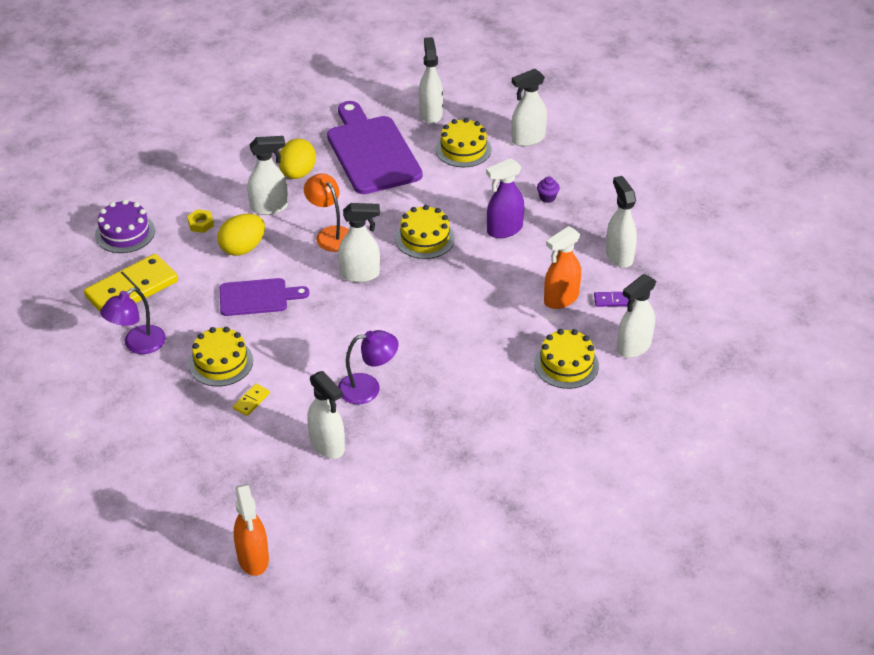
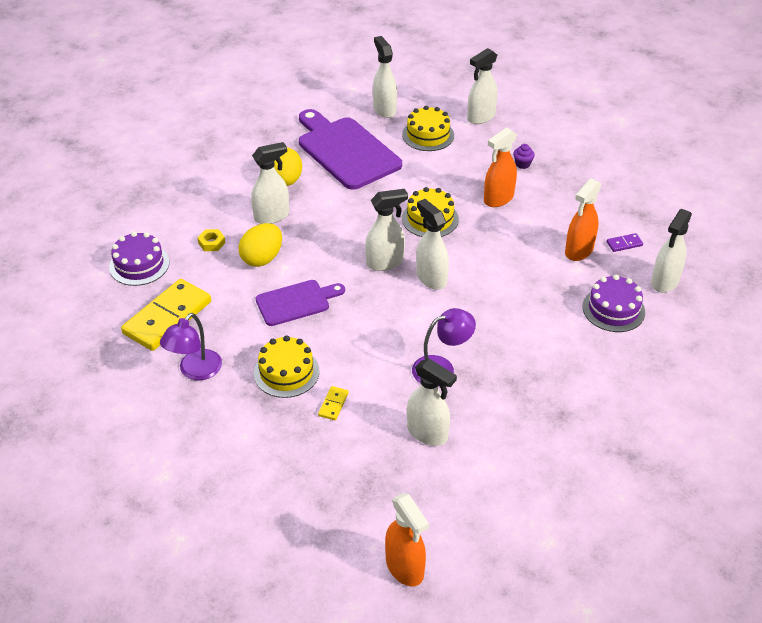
camera: 15 degrees left, 0 degrees up
(330, 234) = (340, 230): orange lamp -> none
(504, 230) = (498, 199): purple spray bottle -> orange spray bottle
(566, 364) = (613, 309): yellow cake -> purple cake
(619, 256) = (610, 203): white spray bottle -> white spray bottle (431, 278)

